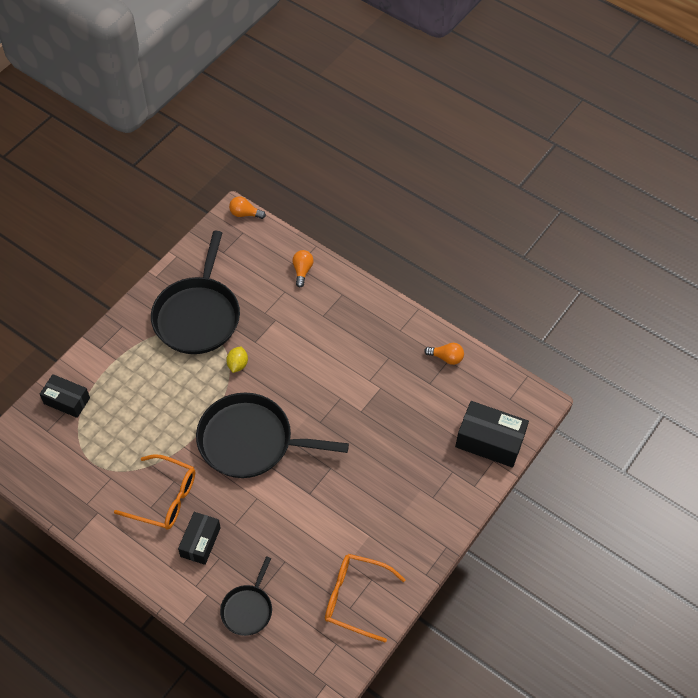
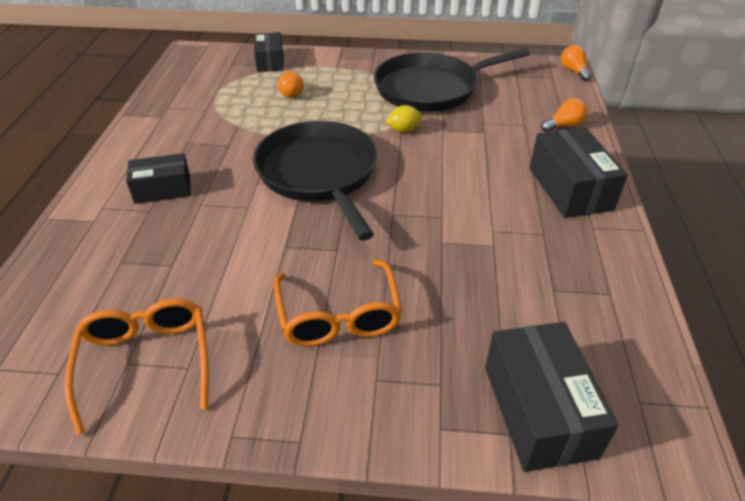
camera: 60 degrees right, 15 degrees down
(164, 498) = (204, 146): orange glasses -> orange glasses (338, 315)
(248, 609) = (86, 261): black pan -> none
(362, 316) = (570, 188): none -> black box
(446, 357) = (612, 290): orange light bulb -> orange light bulb (290, 93)

